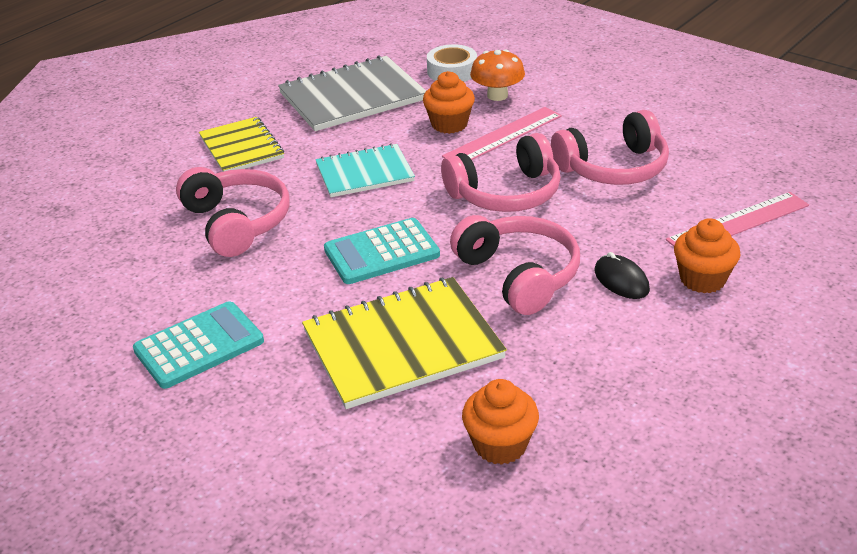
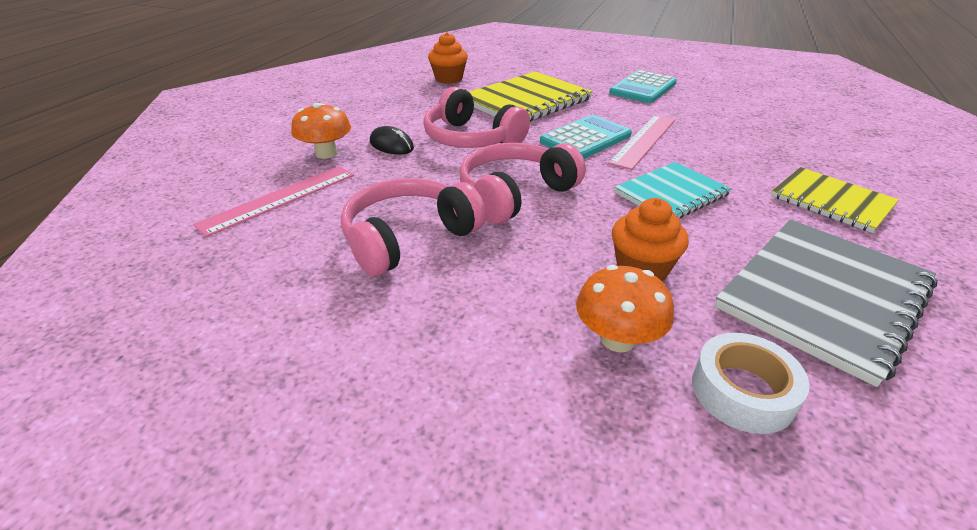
camera: 160 degrees right, 0 degrees up
(236, 223) = (722, 142): pink headphones -> none
(503, 136) = (559, 262): pink ruler -> pink ruler (643, 140)
(702, 279) = (326, 153): orange cupcake -> orange mushroom

